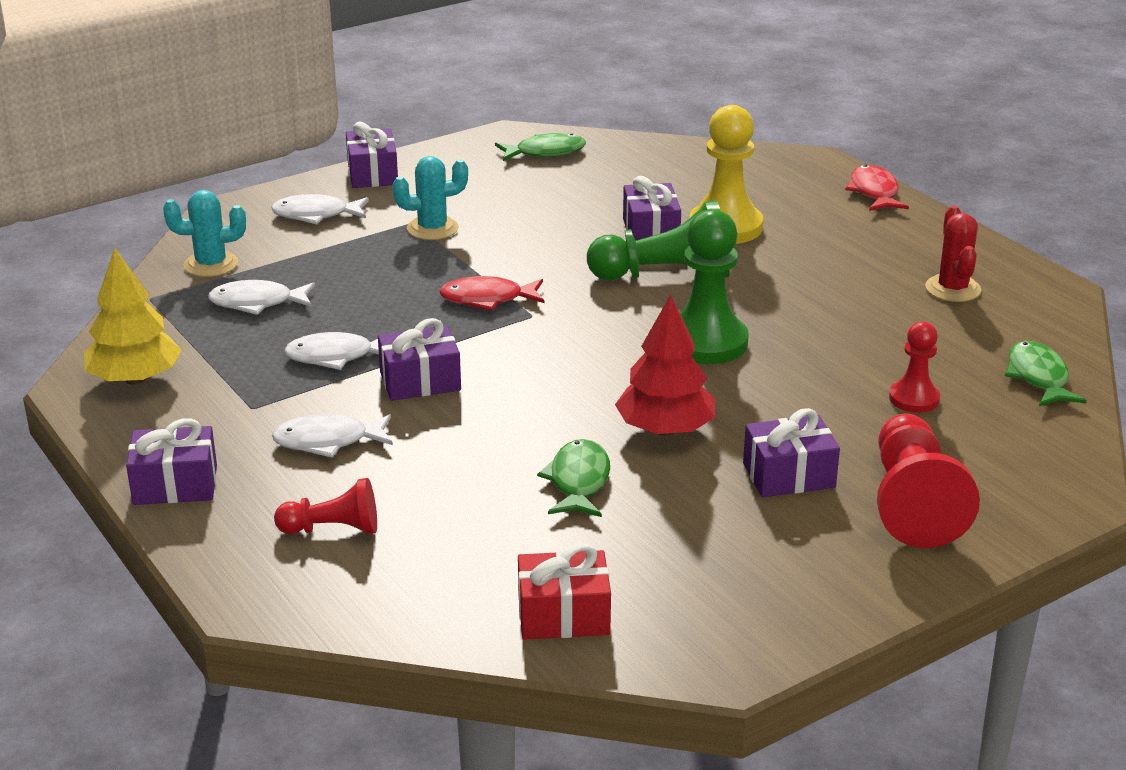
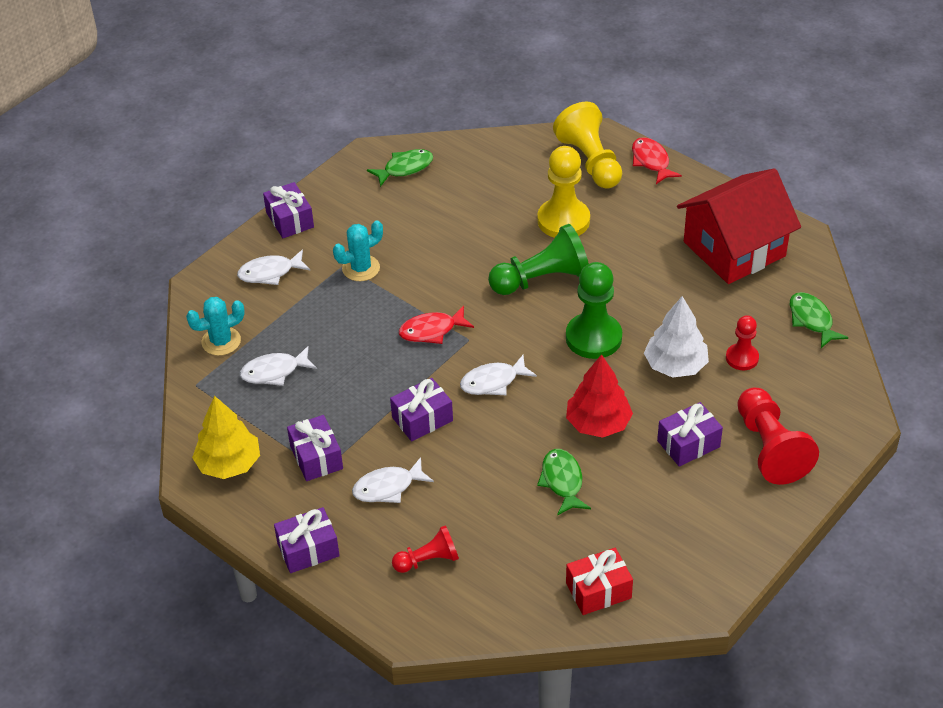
camera: 15 degrees left, 15 degrees up
(336, 356) = (355, 410): white fish -> white fish (493, 382)
(651, 231) = (514, 237): purple gift -> purple gift (316, 457)
(791, 180) = (590, 161): none -> yellow pawn
(810, 389) = (675, 365): none -> white tree
(952, 289) = (734, 249): red cactus -> red house

